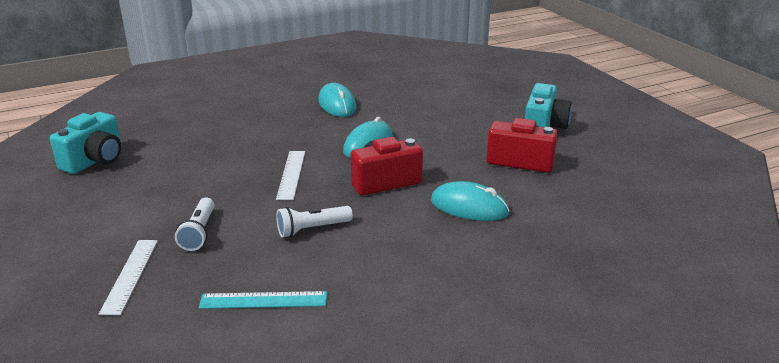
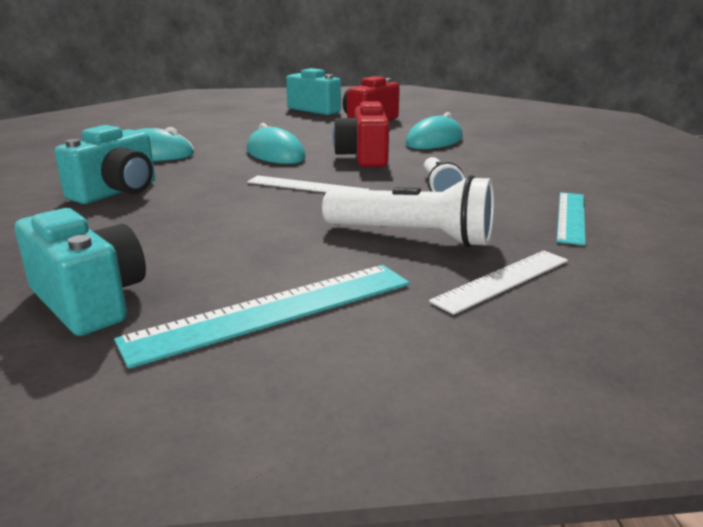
camera: 70 degrees left, 5 degrees down
(86, 208) = (274, 310): none -> turquoise ruler
(130, 275) = (502, 280): white ruler -> white ruler turned 60 degrees counterclockwise
(199, 232) = (412, 236): white flashlight -> white flashlight, size x1.60
(250, 119) = (117, 192): none -> turquoise camera

